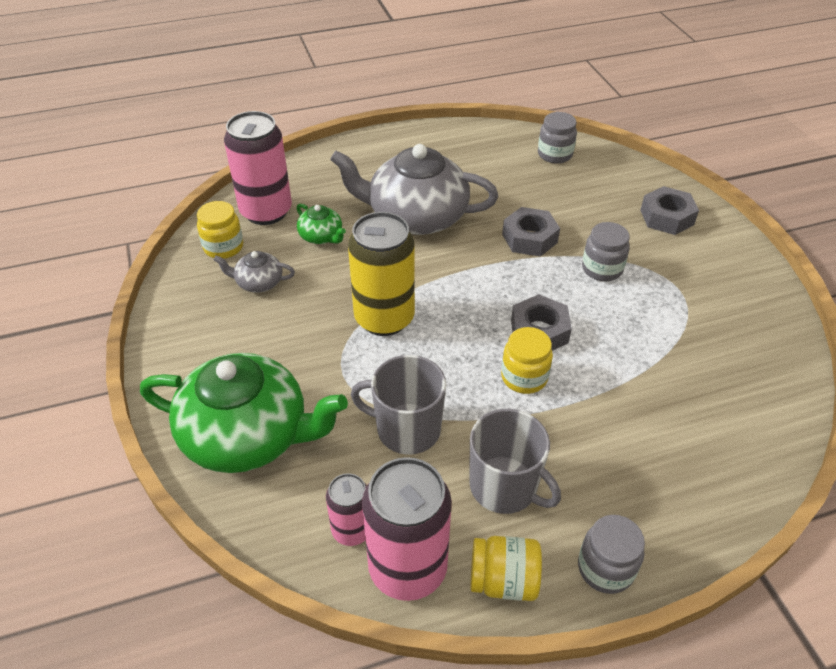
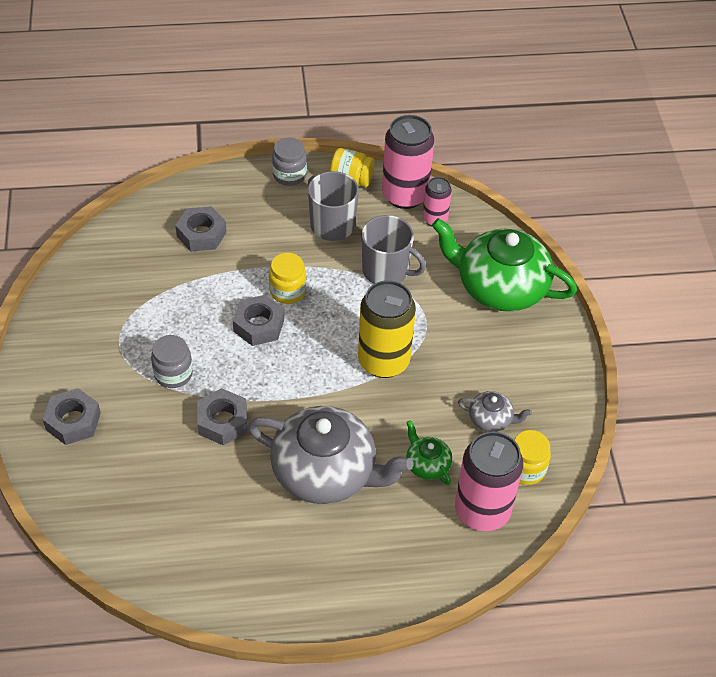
camera: 170 degrees left, 5 degrees up
(554, 154) = (136, 538): grey jar -> none
(674, 434) = (201, 234): none -> grey nut

